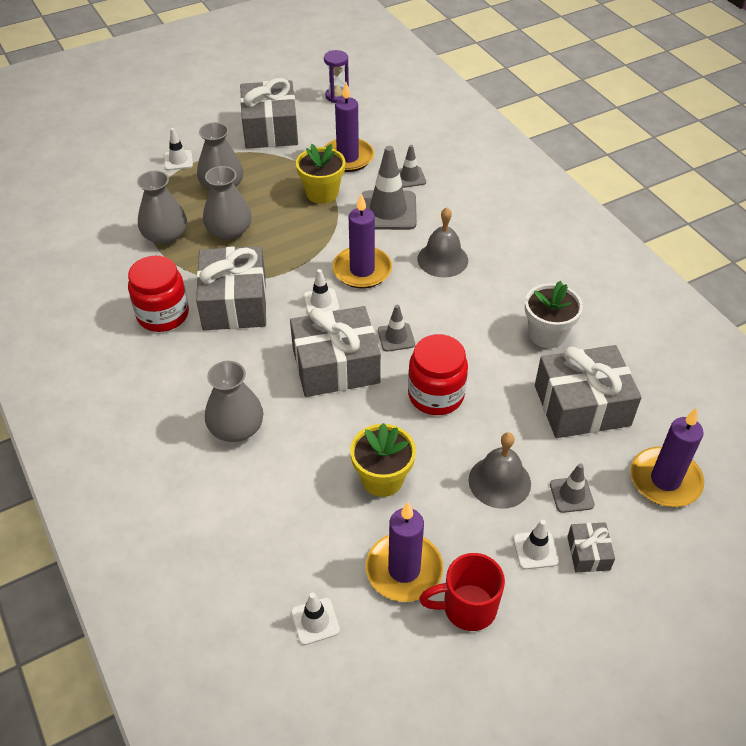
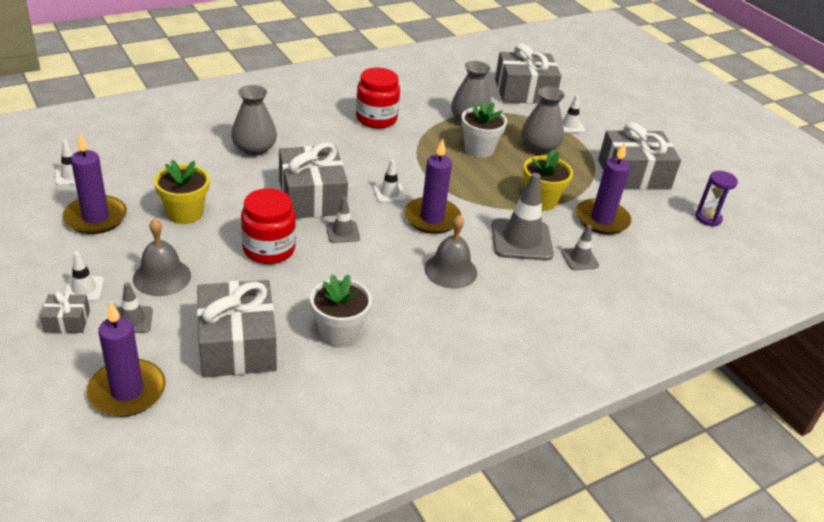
camera: 85 degrees right, 10 degrees down
(229, 231) = (479, 149): grey vase -> white flower pot
(234, 303) = (389, 150): grey gift -> grey gift (524, 91)
(467, 608) = (48, 245): red mug -> none

